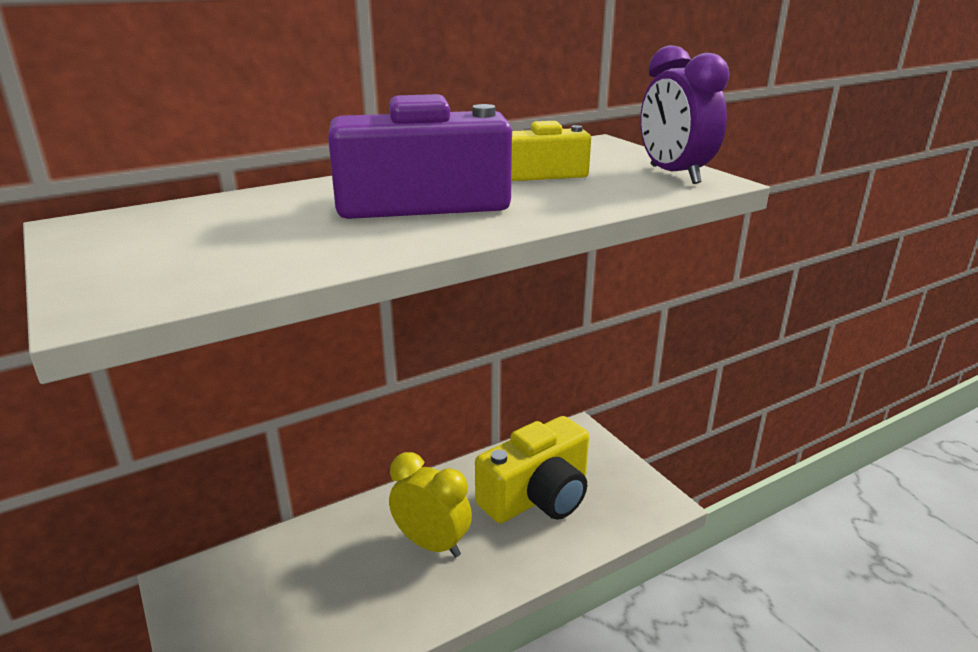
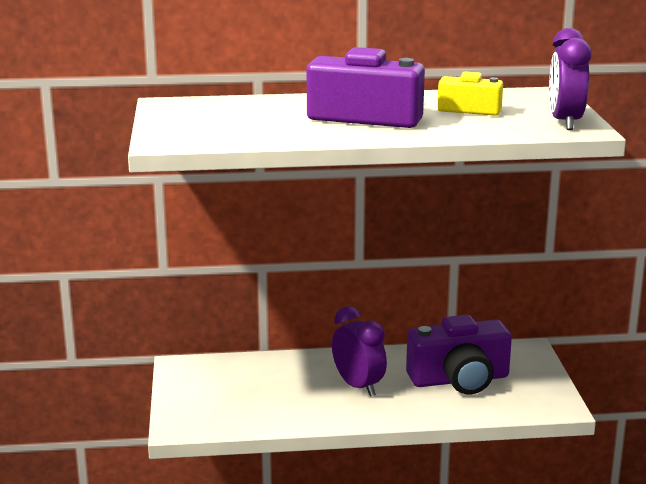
camera: 25 degrees right, 5 degrees down
(431, 544) = (358, 386): yellow clock -> purple clock
(538, 496) = (459, 379): yellow camera -> purple camera

